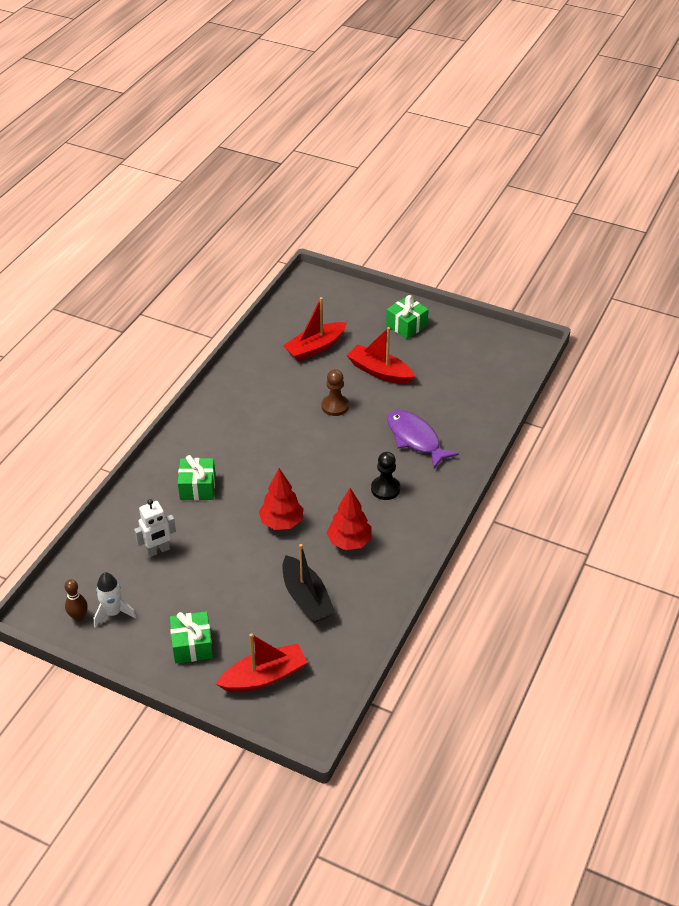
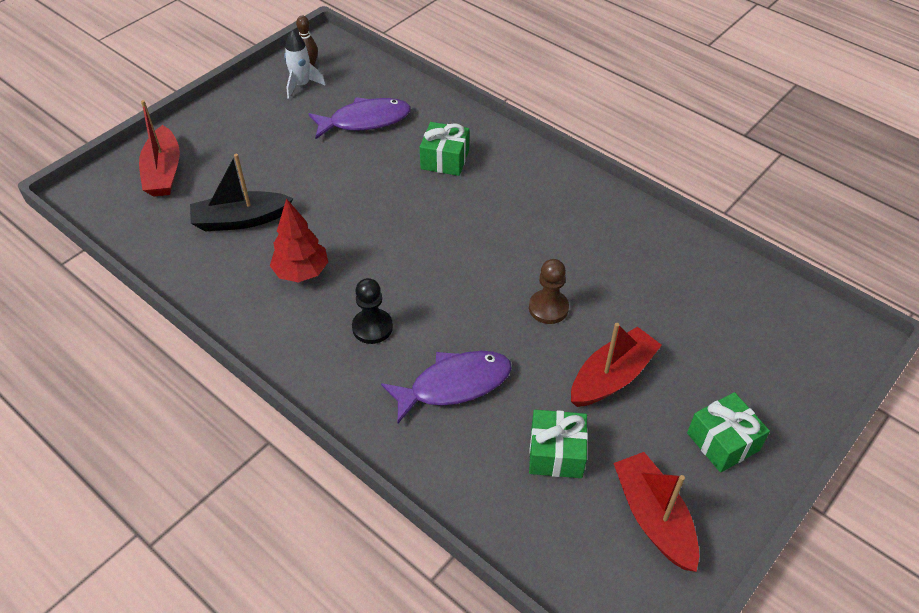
camera: 105 degrees right, 5 degrees up
(158, 550) = (365, 121): white robot -> purple fish
(192, 645) = (232, 130): green gift -> green gift (556, 453)
(281, 522) = (360, 219): red tree -> none
(315, 348) = (681, 311): red boat -> red boat (653, 518)

